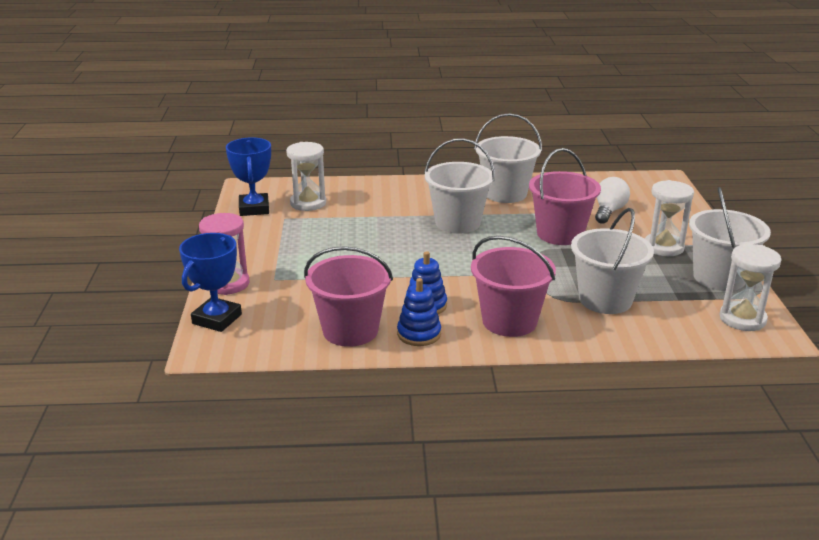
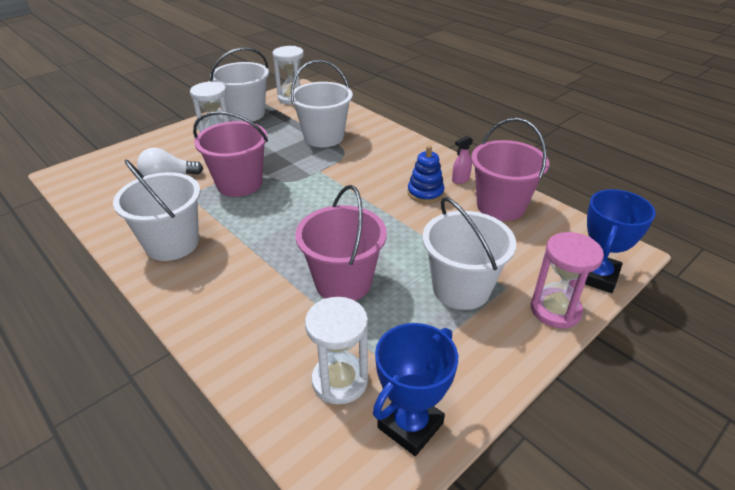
camera: 130 degrees left, 10 degrees up
(217, 319) = (596, 276): blue trophy -> blue trophy turned 45 degrees counterclockwise
(419, 334) = (460, 180): blue stacking toy -> pink spray bottle
(457, 223) = (272, 241): white bucket -> white bucket (461, 289)
(509, 321) = (396, 157): pink bucket -> pink bucket (343, 282)

